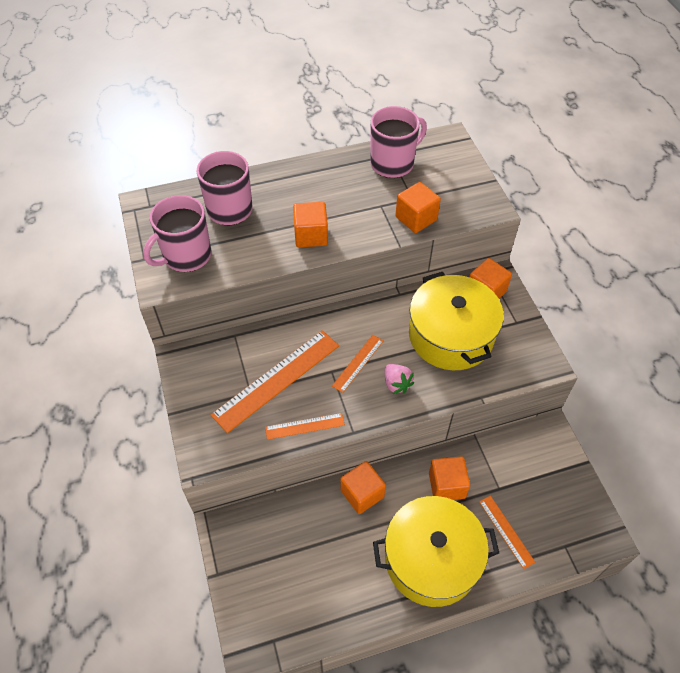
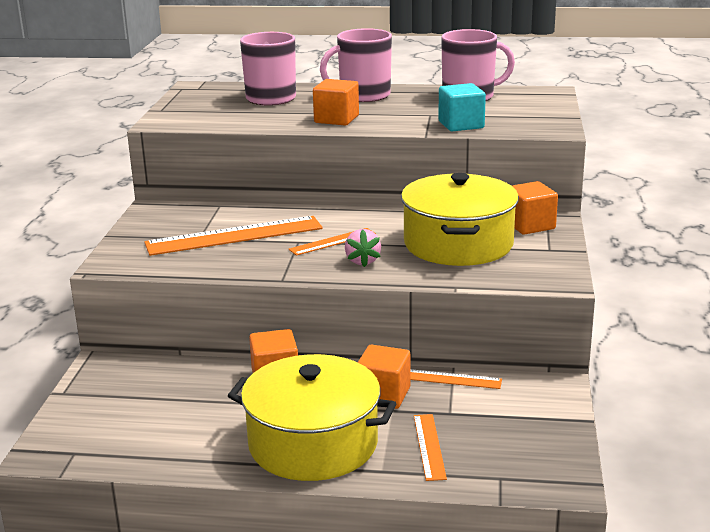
camera: 25 degrees right, 30 degrees down
(186, 256) = (201, 113): pink mug -> pink mug (363, 95)
(304, 426) = (233, 267): orange ruler -> orange ruler (451, 379)
(416, 218) = (461, 125): orange cube -> turquoise cube

